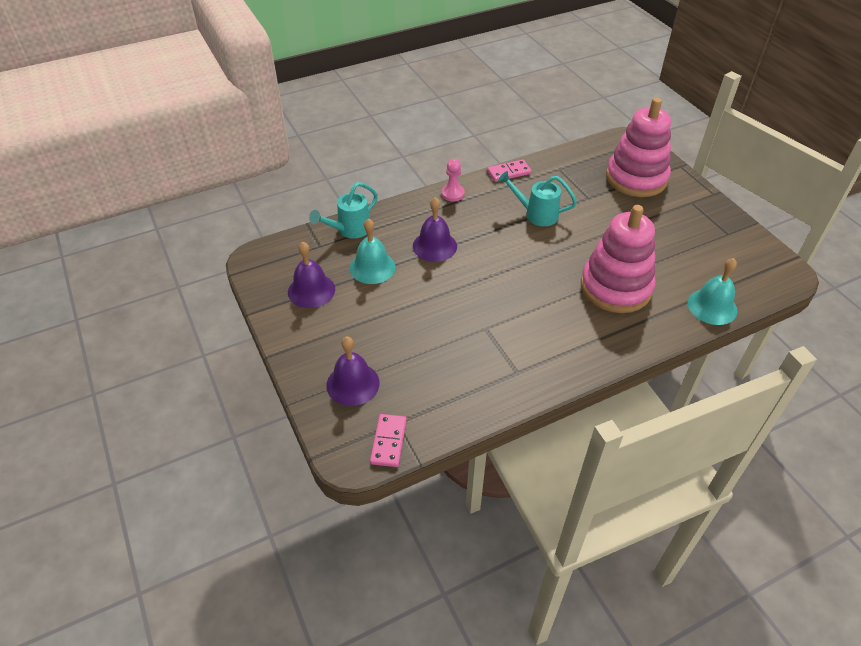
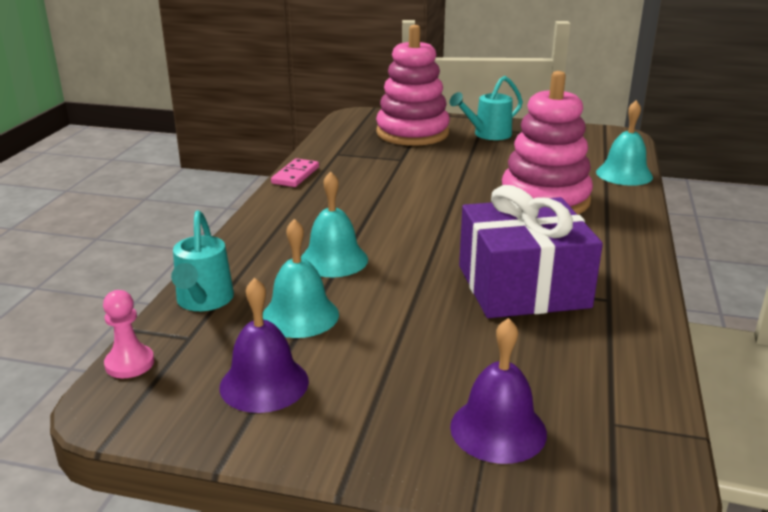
camera: 50 degrees left, 20 degrees down
(389, 441) = (643, 446): pink domino -> none
(434, 246) = (333, 260): purple bell -> turquoise bell
(452, 194) = (269, 214): pink pawn -> pink pawn (129, 363)
(491, 331) = (522, 286): none -> purple gift
(536, 214) = (382, 189): turquoise watering can -> turquoise watering can (488, 135)

